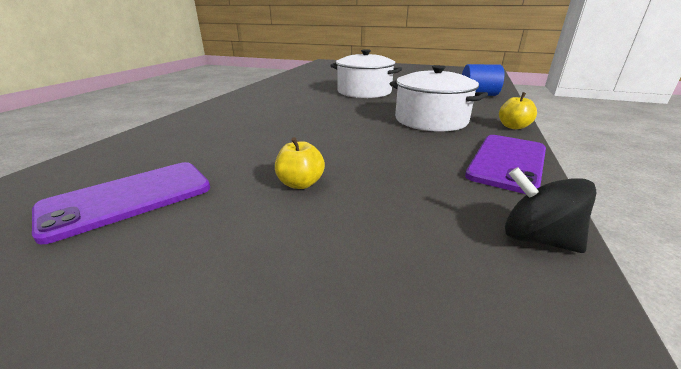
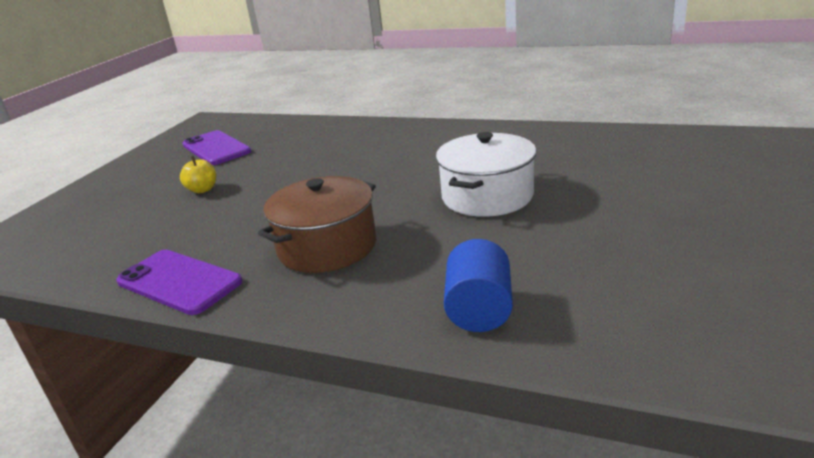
camera: 95 degrees right, 0 degrees up
(431, 120) = (327, 246): white pot -> brown pot
(513, 127) = (279, 311): yellow apple -> none
(536, 238) = (75, 270): black spinning top -> none

